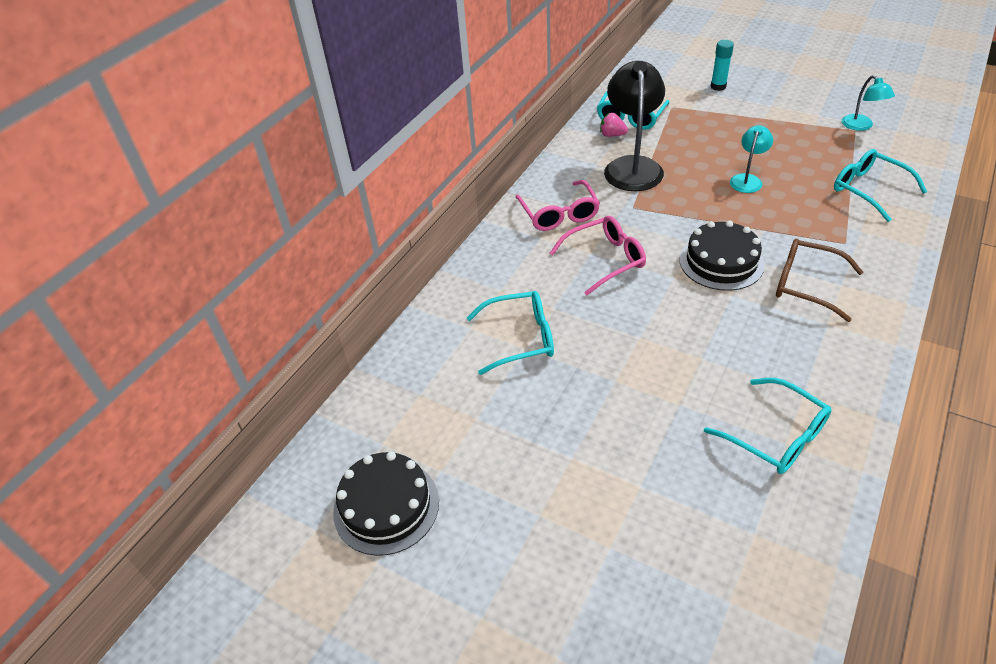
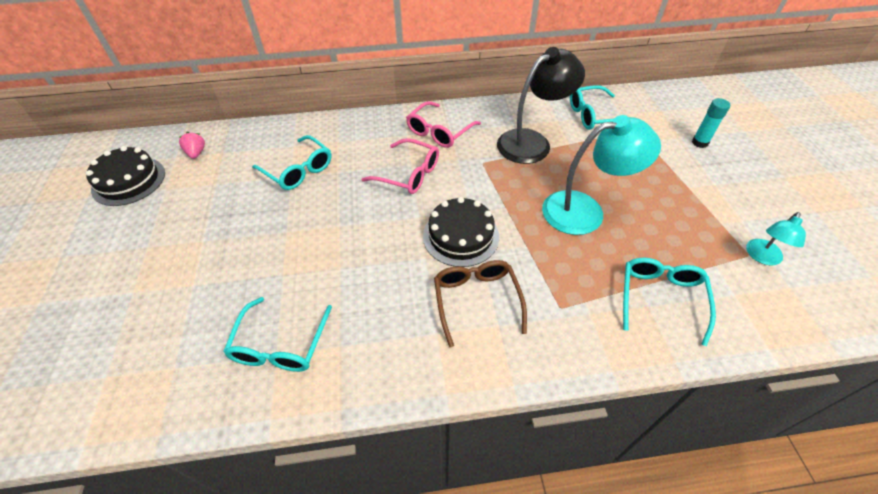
camera: 50 degrees right, 5 degrees up
(612, 135) = (559, 116): pink strawberry -> pink strawberry (196, 153)
(747, 179) = (585, 210): turquoise lamp -> turquoise lamp, size x1.92

